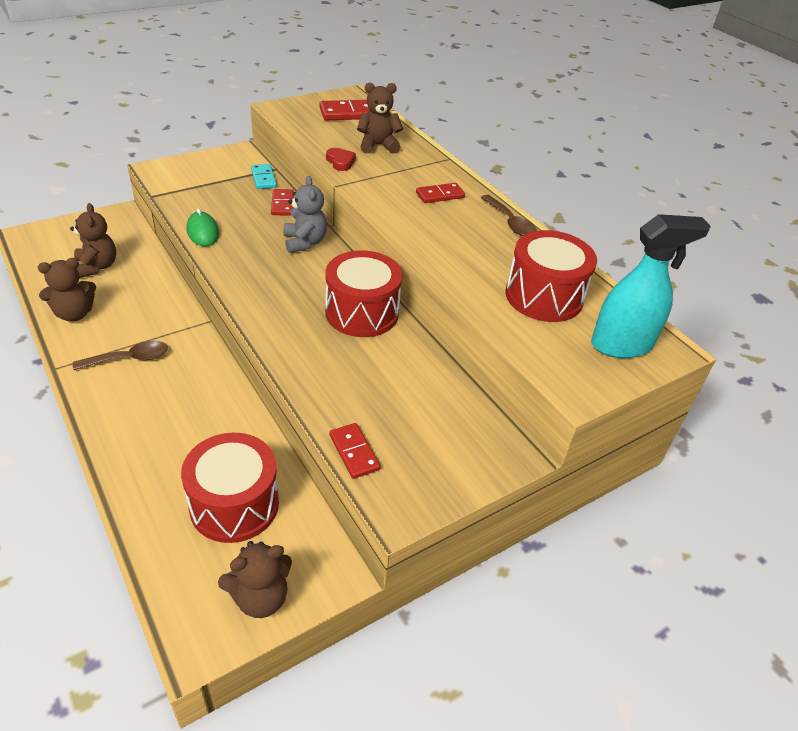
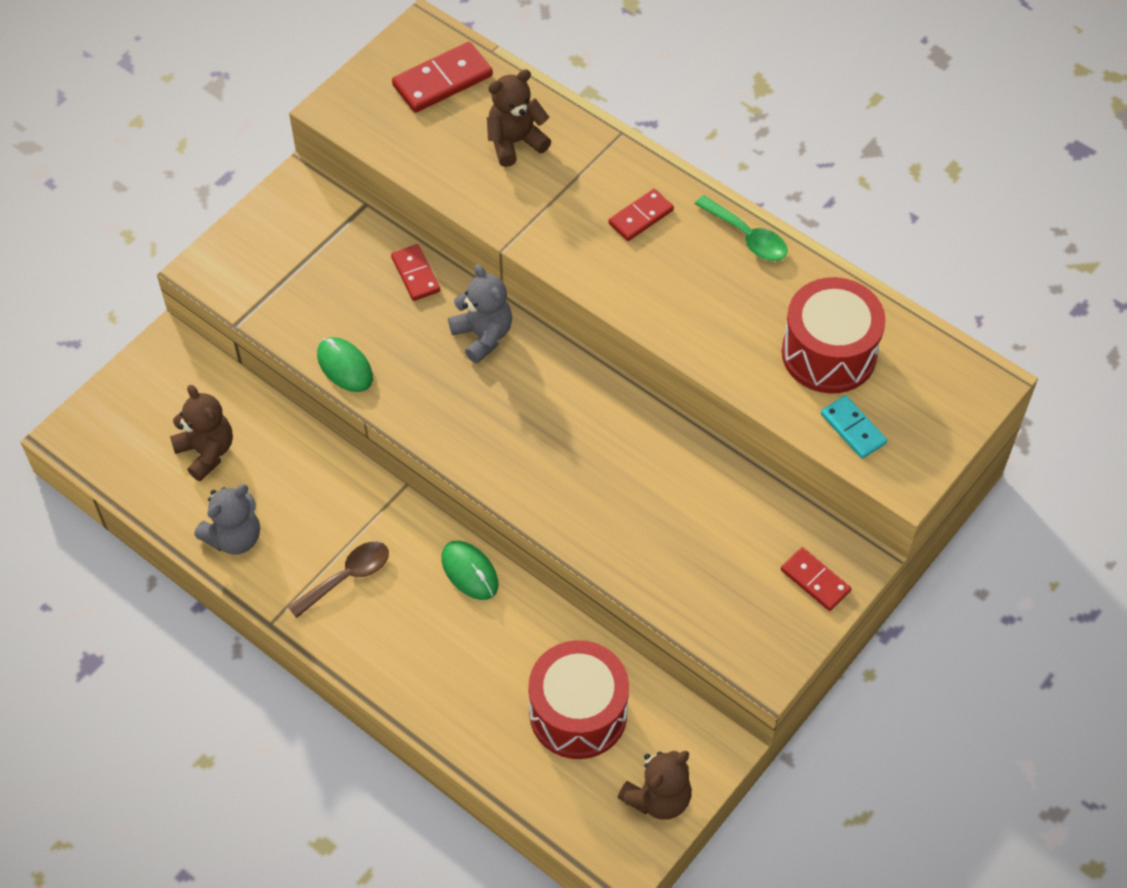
camera: 15 degrees left, 15 degrees up
(74, 314) = (234, 537): brown teddy bear -> grey teddy bear
(217, 382) = (469, 572): none -> green mouse
(263, 178) = (361, 231): turquoise domino -> turquoise domino (853, 428)
(340, 162) = (484, 198): red heart -> none
(354, 452) = (693, 621): red domino -> red domino (815, 581)
(362, 312) = (611, 427): red drum -> none
(510, 222) = (747, 237): brown spoon -> green spoon
(622, 345) = (934, 396): turquoise spray bottle -> none

